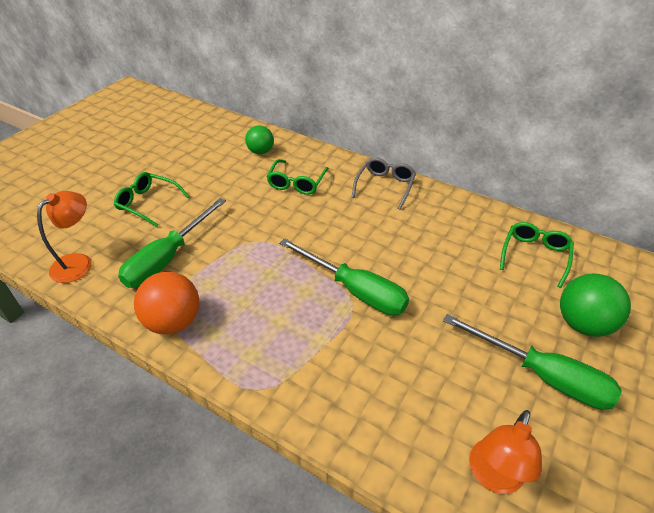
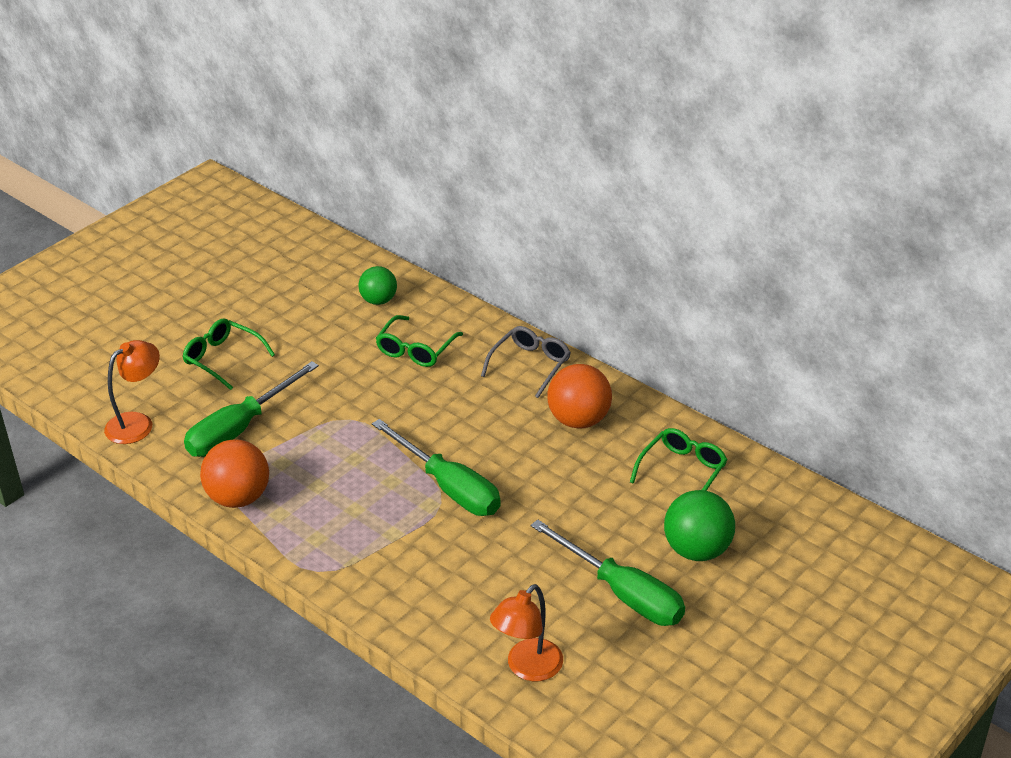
camera: 10 degrees right, 5 degrees down
(437, 223) = (579, 420): none -> orange ball

